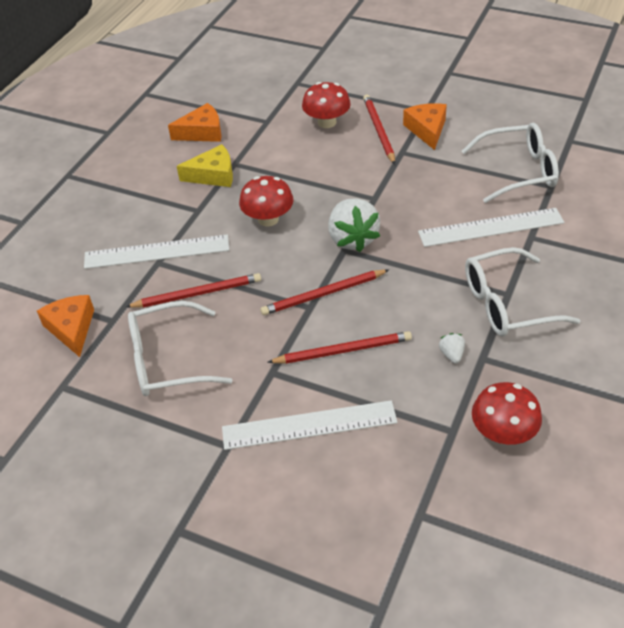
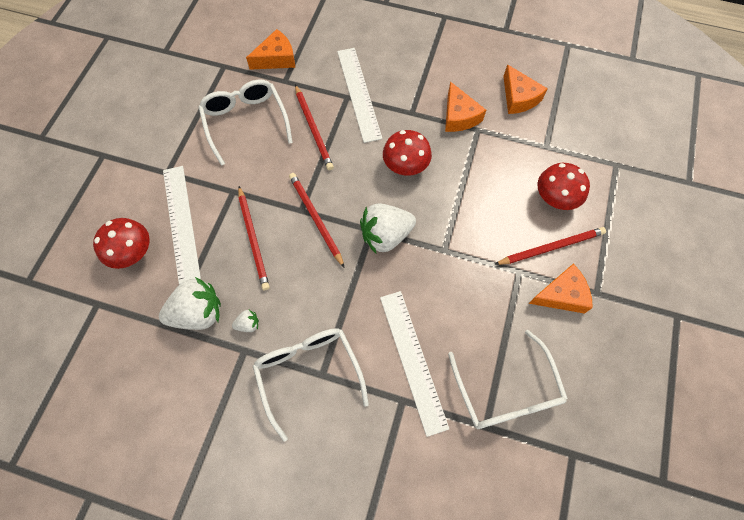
camera: 80 degrees right, 20 degrees up
(213, 175) = (459, 116): yellow cheese -> orange cheese
(436, 402) = (198, 313): none -> white strawberry
(503, 433) = (164, 366): red mushroom -> red mushroom (133, 253)

